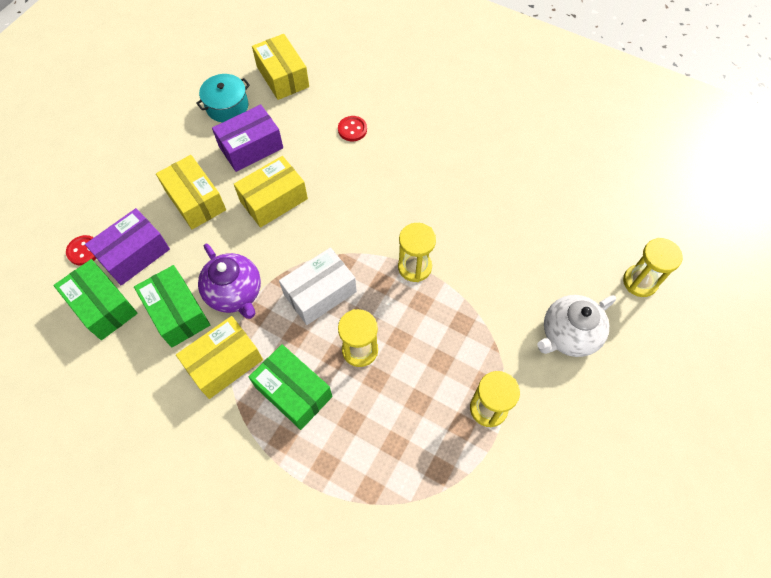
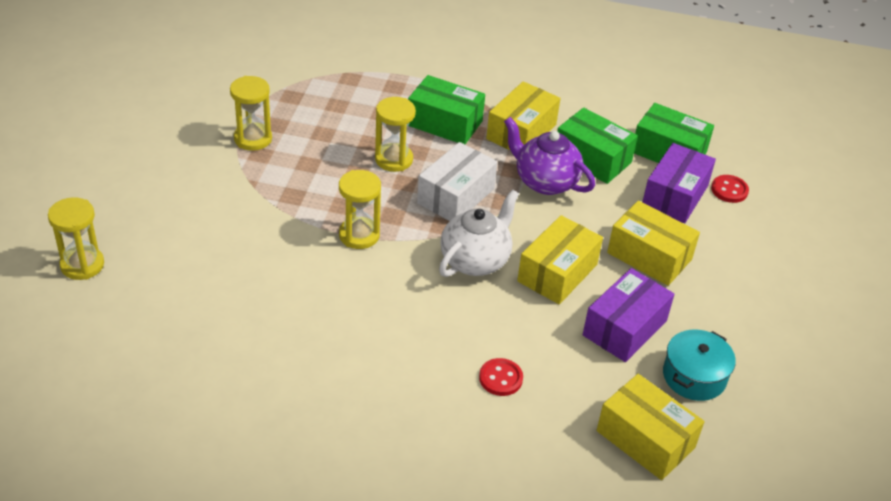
camera: 160 degrees right, 20 degrees down
(568, 335) = (172, 204): white teapot -> white teapot (475, 260)

